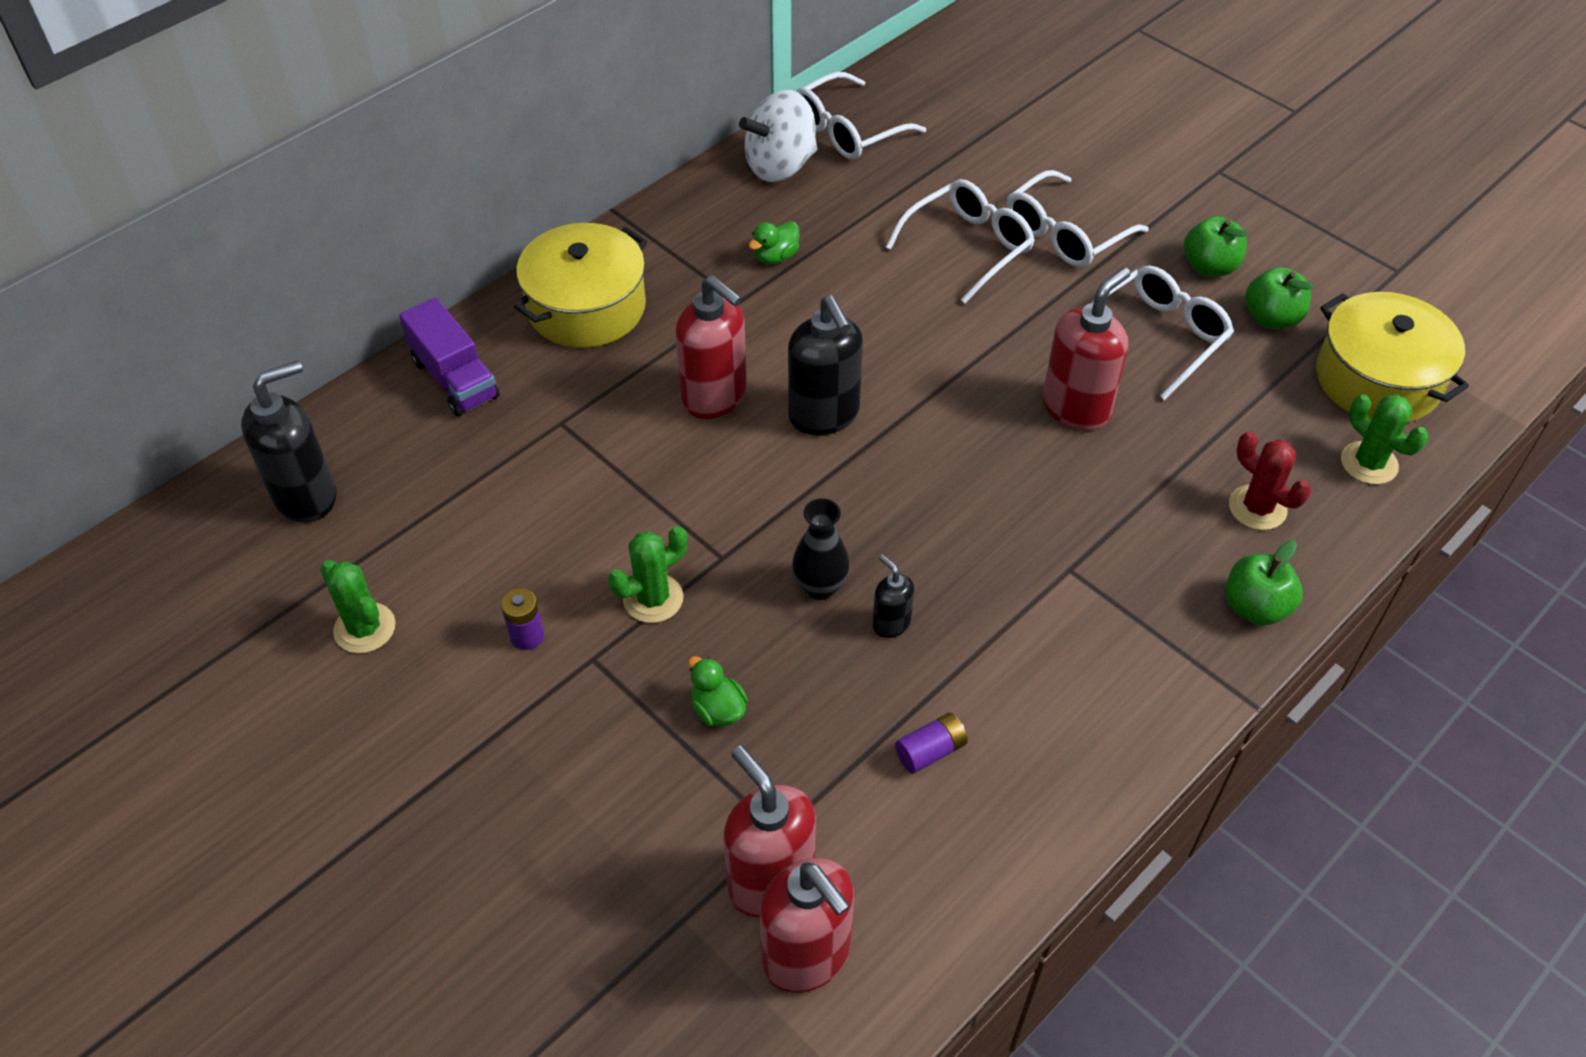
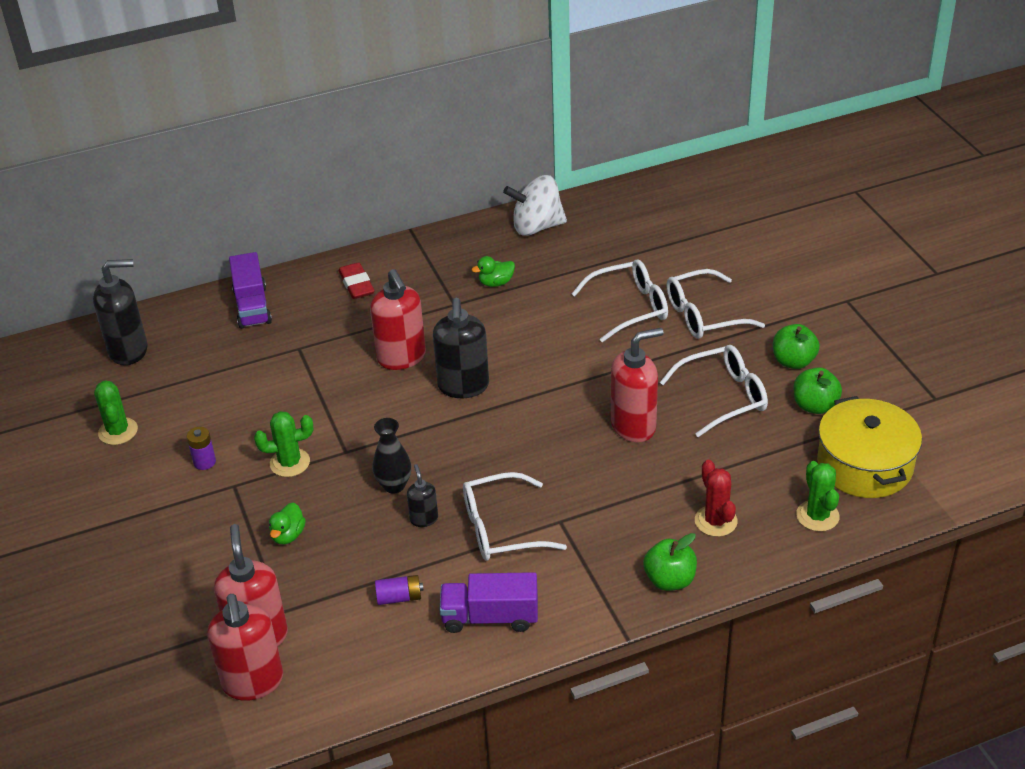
camera: 25 degrees right, 10 degrees down
(586, 307) = (357, 284): yellow pot -> red eraser
(718, 709) = (288, 535): green duck -> green duck turned 150 degrees counterclockwise
(847, 131) = (597, 214): white glasses -> white glasses (501, 528)
(1067, 738) = (490, 617): none -> purple truck

